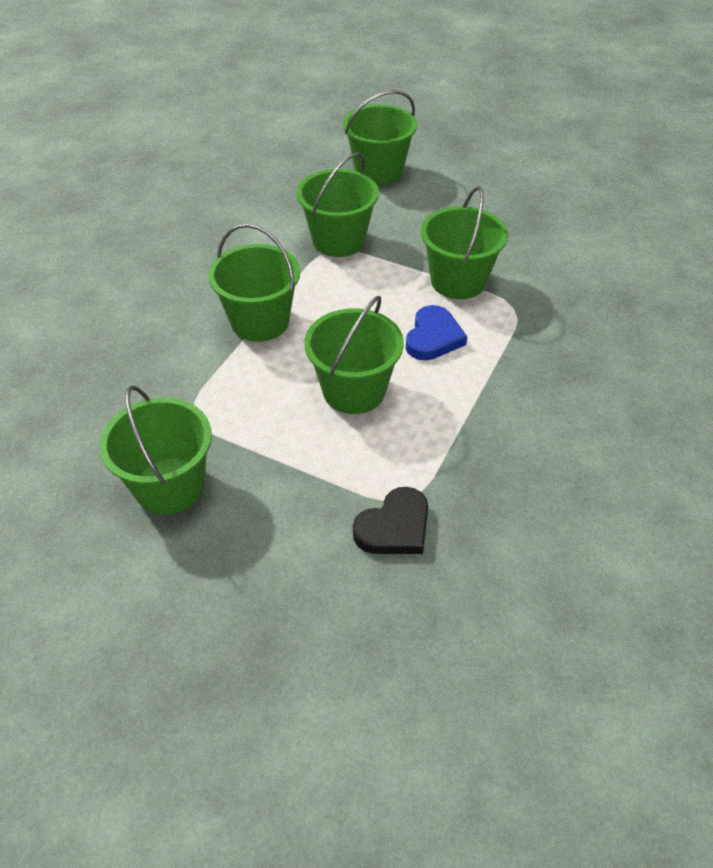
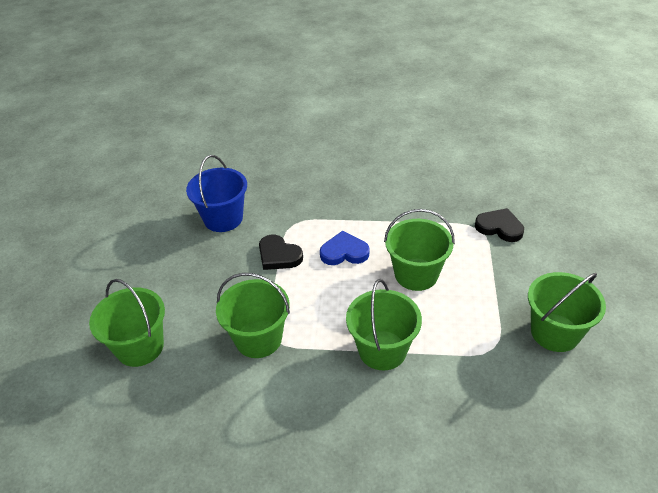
camera: 110 degrees left, 5 degrees down
(458, 281) = (278, 255): green bucket -> black heart
(552, 251) = (223, 218): none -> blue bucket

